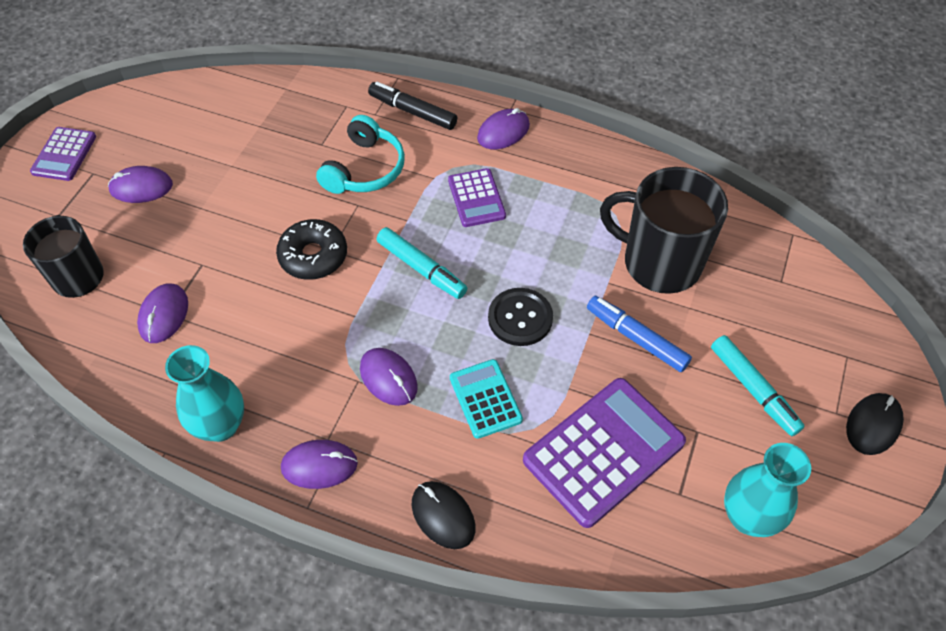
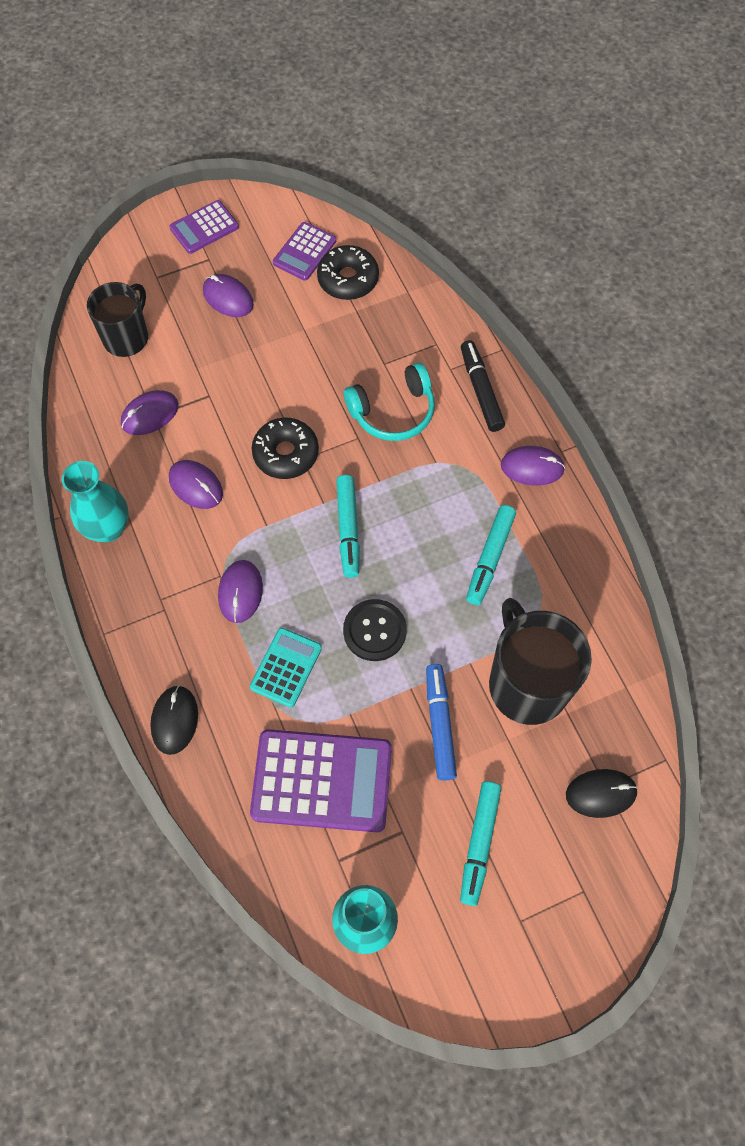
camera: 45 degrees right, 10 degrees up
(229, 110) = (348, 279): none -> black donut
(319, 465) = (137, 613): purple mouse -> purple mouse (196, 486)
(476, 198) = (448, 507): purple calculator -> purple calculator (304, 252)
(542, 207) = (490, 558): none -> turquoise marker
(873, 425) = (536, 957): black mouse -> black mouse (601, 793)

